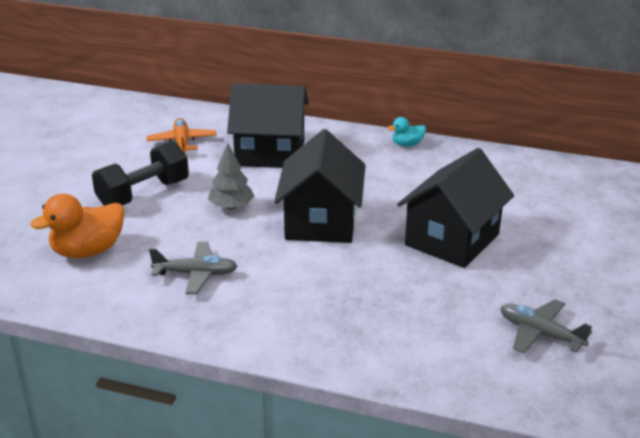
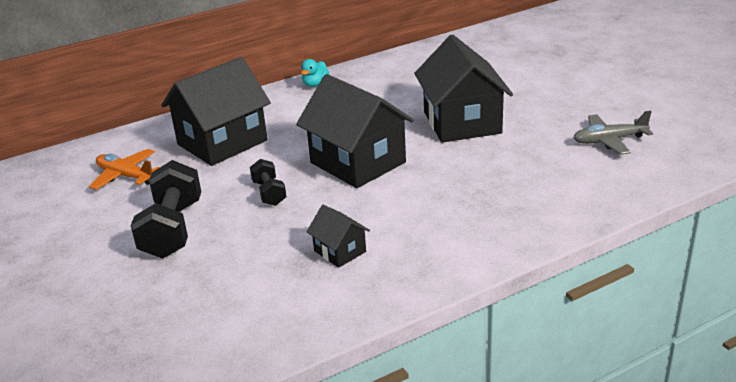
camera: 45 degrees left, 0 degrees up
(88, 251) = (213, 297): orange duck -> none
(196, 274) = (340, 251): grey plane -> black house
(231, 206) = (269, 193): grey tree -> black dumbbell

